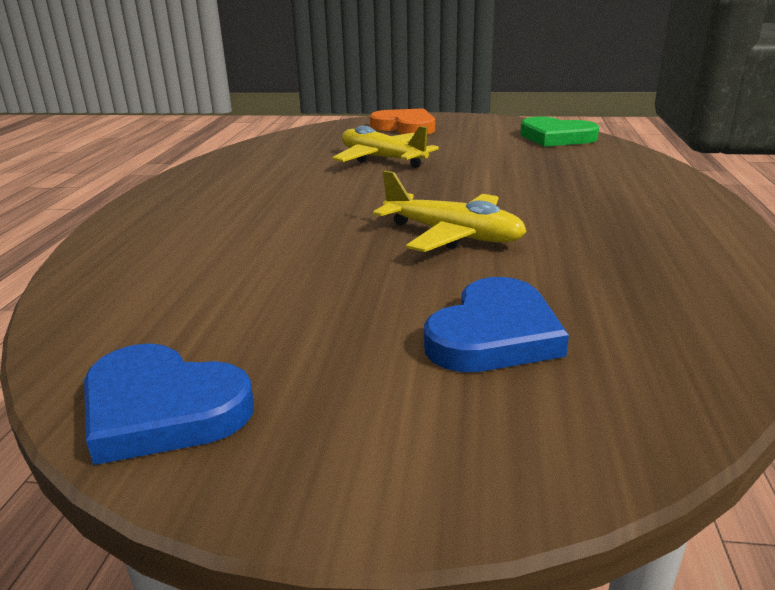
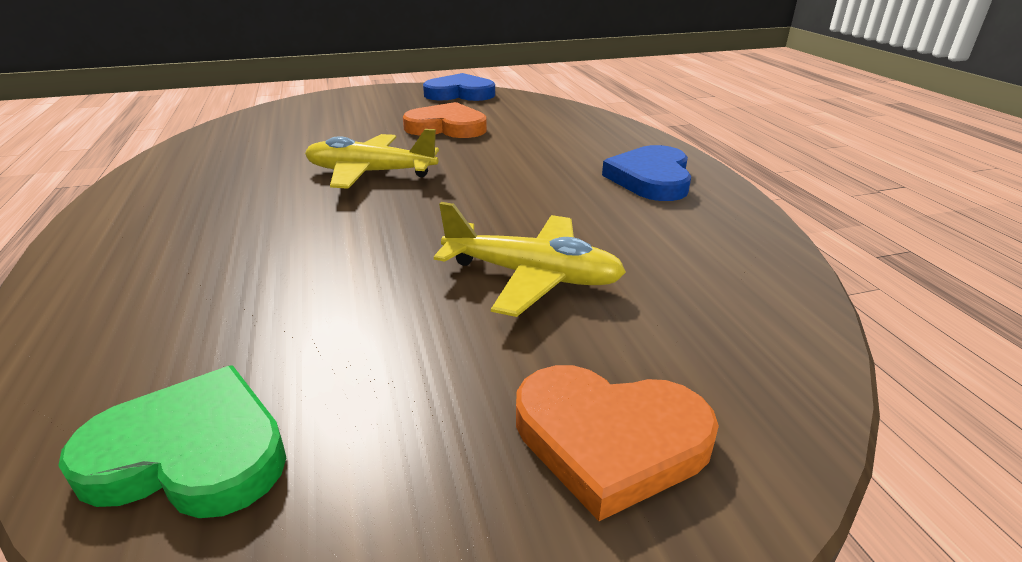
camera: 155 degrees right, 5 degrees up
(306, 294) = (447, 127): none -> orange heart
(494, 334) = (329, 126): blue heart -> blue heart (651, 178)

